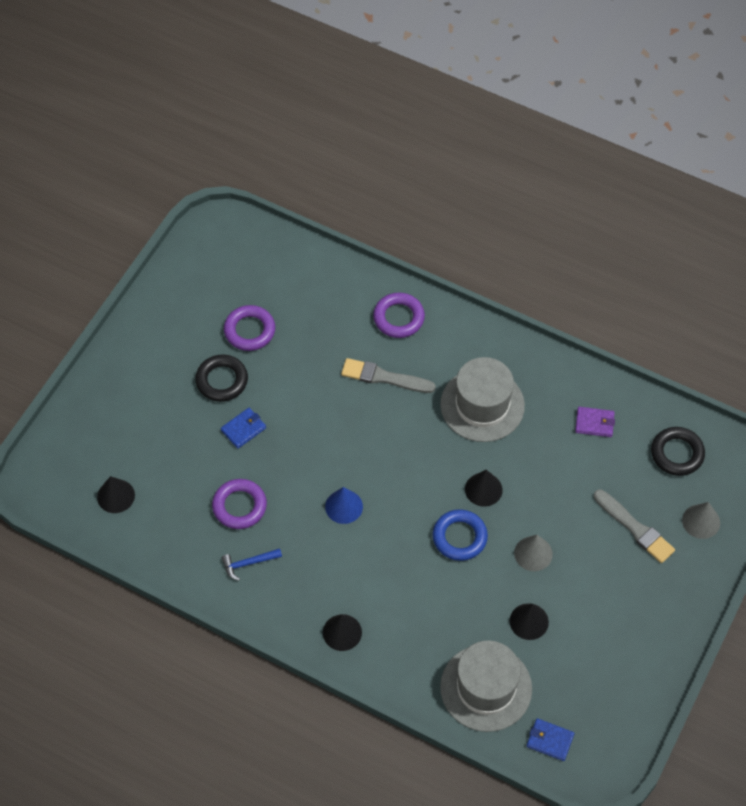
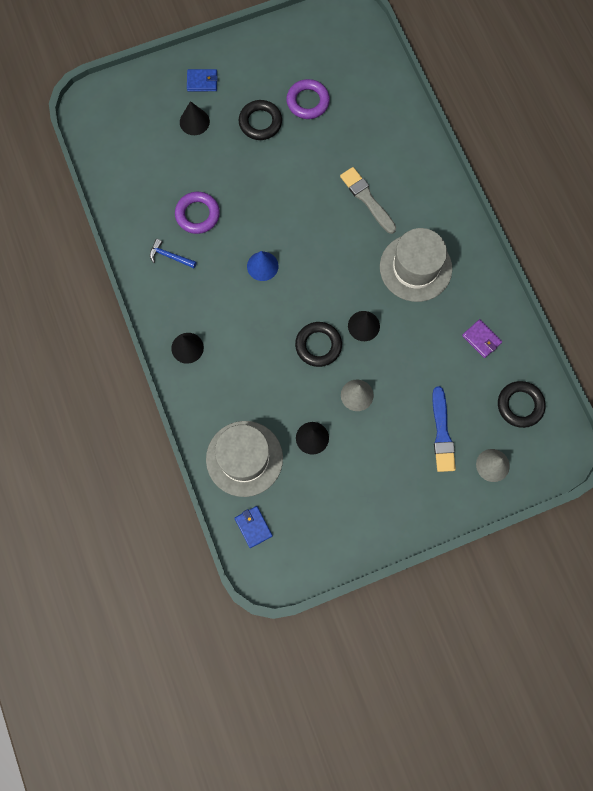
camera: 40 degrees right, 15 degrees up
(116, 496) = (129, 149): black cone -> black cone (194, 121)
(243, 429) = (245, 165): blue wallet -> blue wallet (202, 81)
(398, 318) = (414, 165): purple ring -> none
(459, 537) = (318, 345): blue ring -> black ring
(635, 528) = (442, 433): grey brush -> blue brush

